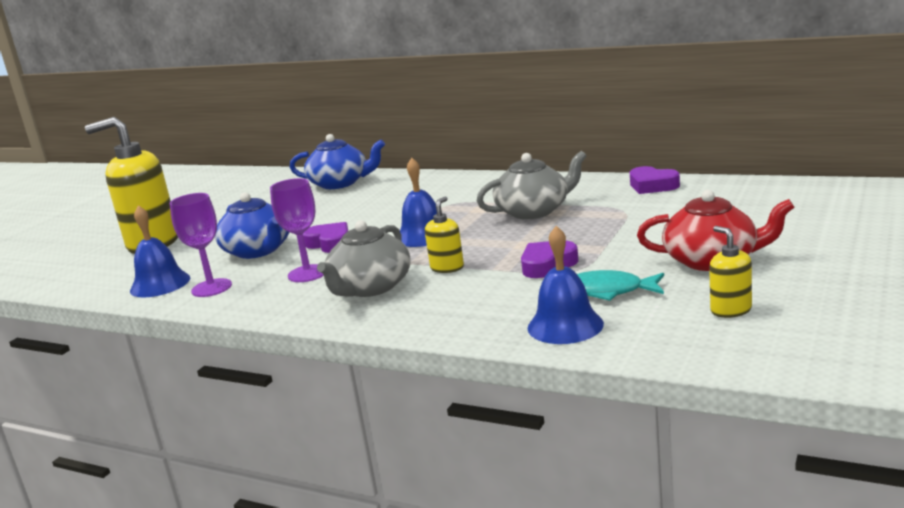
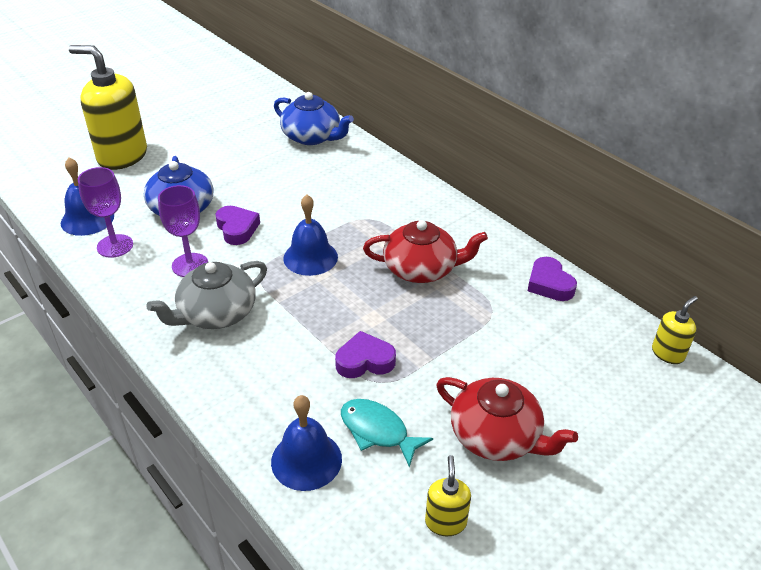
camera: 20 degrees right, 20 degrees up
(447, 268) = (290, 318): yellow soap dispenser -> yellow soap dispenser (668, 353)
(534, 211) = (421, 269): grey teapot -> red teapot

